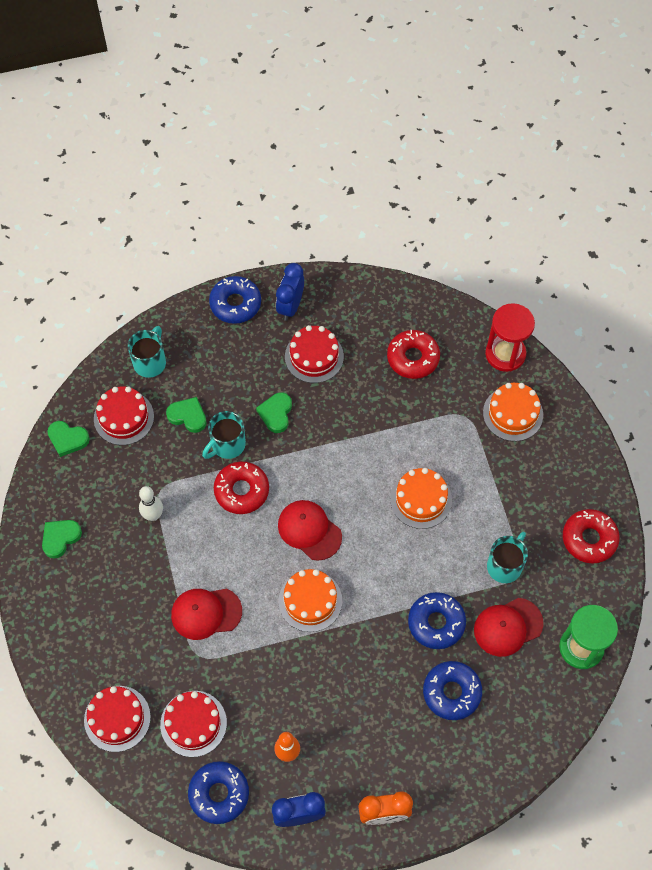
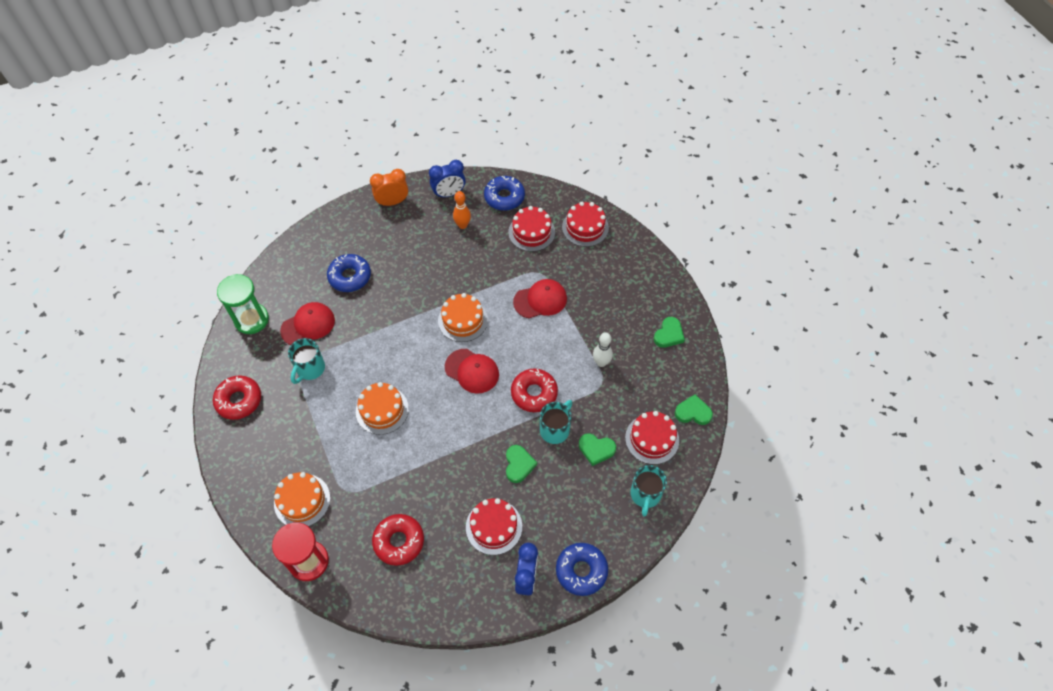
camera: 170 degrees right, 5 degrees down
(436, 623) = (364, 320): blue donut -> none

